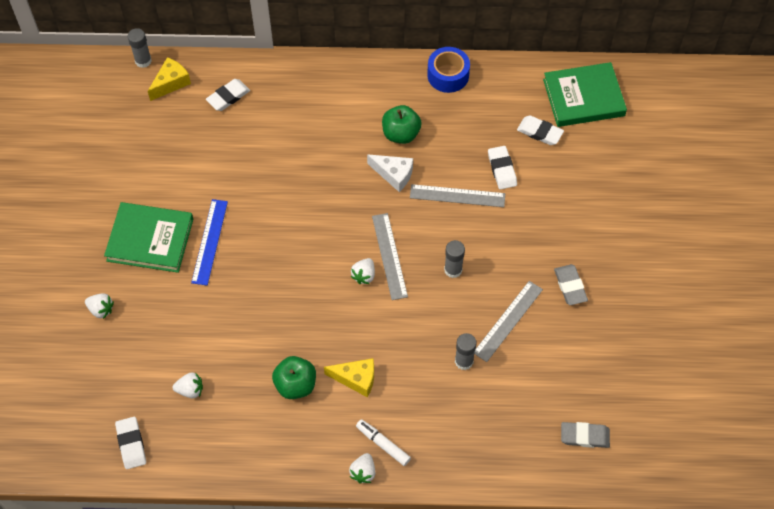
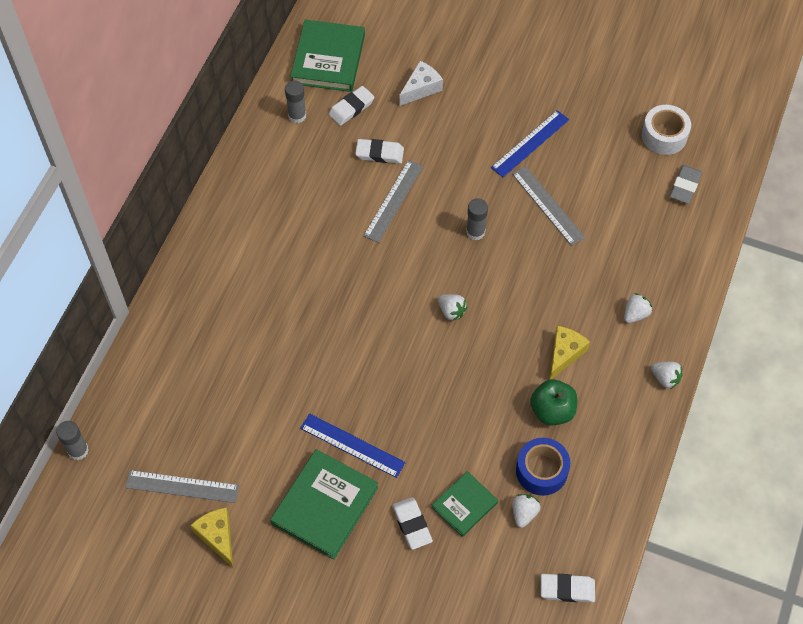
camera: 70 degrees left, 0 degrees up
(101, 309) = (393, 580): white strawberry -> white strawberry (635, 314)
(171, 83) = (124, 429): yellow cheese -> yellow cheese (217, 536)
(183, 341) = (464, 505): none -> green book
(228, 97) = (173, 375): white eraser -> white eraser (412, 524)
(383, 444) = (641, 352): white marker -> none
(389, 256) = (438, 282): grey ruler -> grey ruler (182, 486)
(394, 174) = (344, 247): white cheese -> white cheese (421, 88)
(401, 134) = (298, 226): green apple -> none
(448, 75) = (246, 161): blue tape -> blue tape (541, 471)
(464, 361) = (577, 256): grey glue stick -> grey glue stick (297, 116)
(570, 286) = (530, 143): grey eraser -> blue ruler
(636, 402) = (664, 135): none -> white tape

